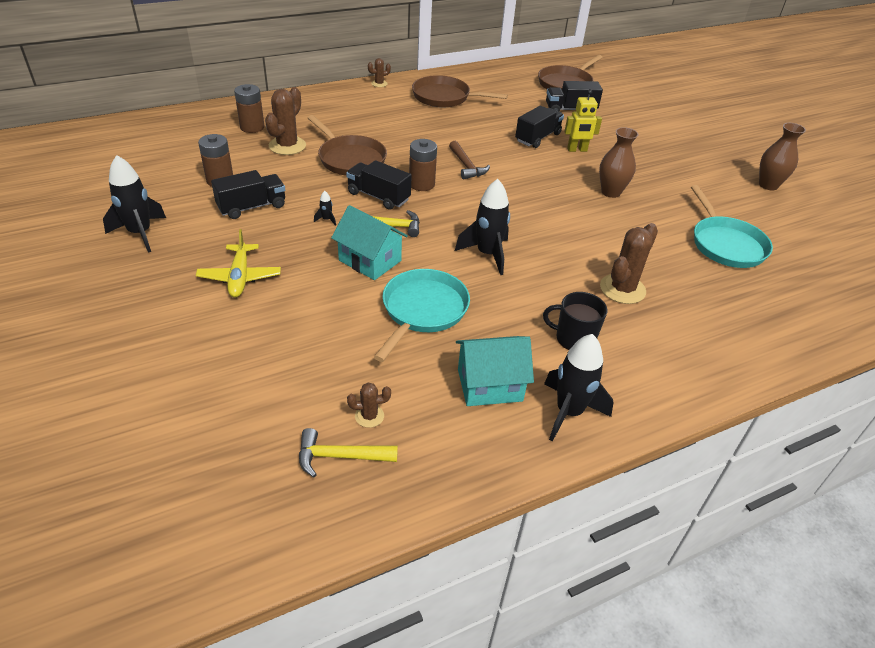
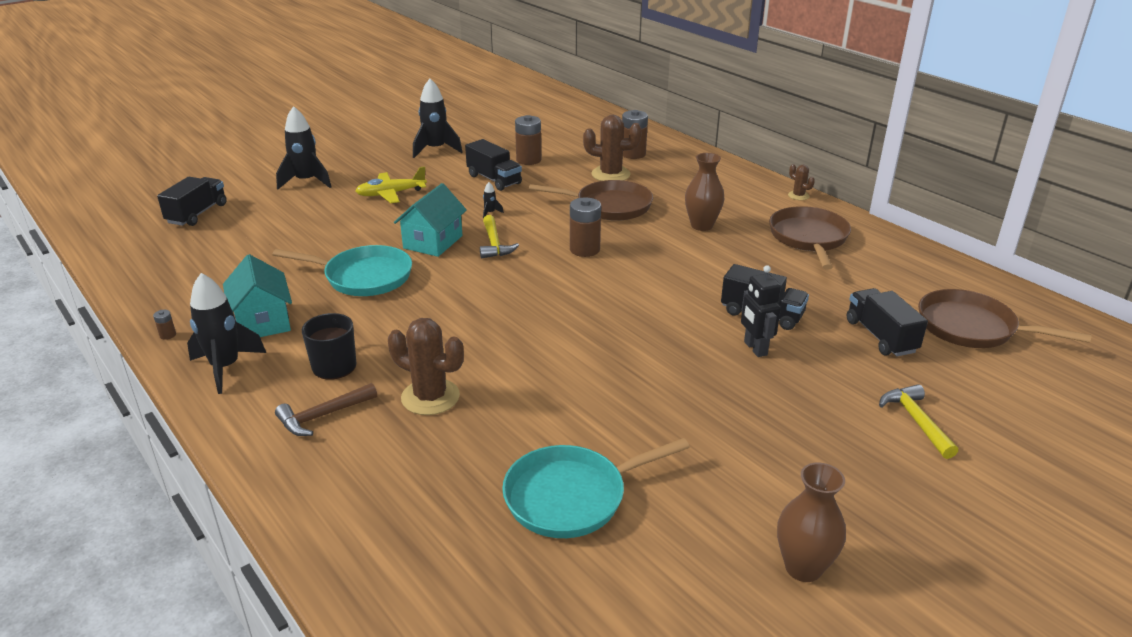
camera: 80 degrees right, 10 degrees down
(340, 456) = (187, 266): yellow hammer -> yellow hammer (916, 421)
(350, 159) = (609, 206): brown pan -> brown pan turned 120 degrees counterclockwise
(369, 416) = (227, 271): brown cactus -> none
(378, 196) = (545, 230): black truck -> black truck (197, 214)
(466, 166) = (644, 271): brown hammer -> brown hammer (322, 416)
(487, 254) = (467, 301): black rocket -> black rocket (306, 181)
(500, 464) = (168, 335): none -> brown battery
(577, 150) = (755, 348): yellow robot -> black robot
(610, 192) = (654, 382): brown vase -> brown vase (701, 226)

